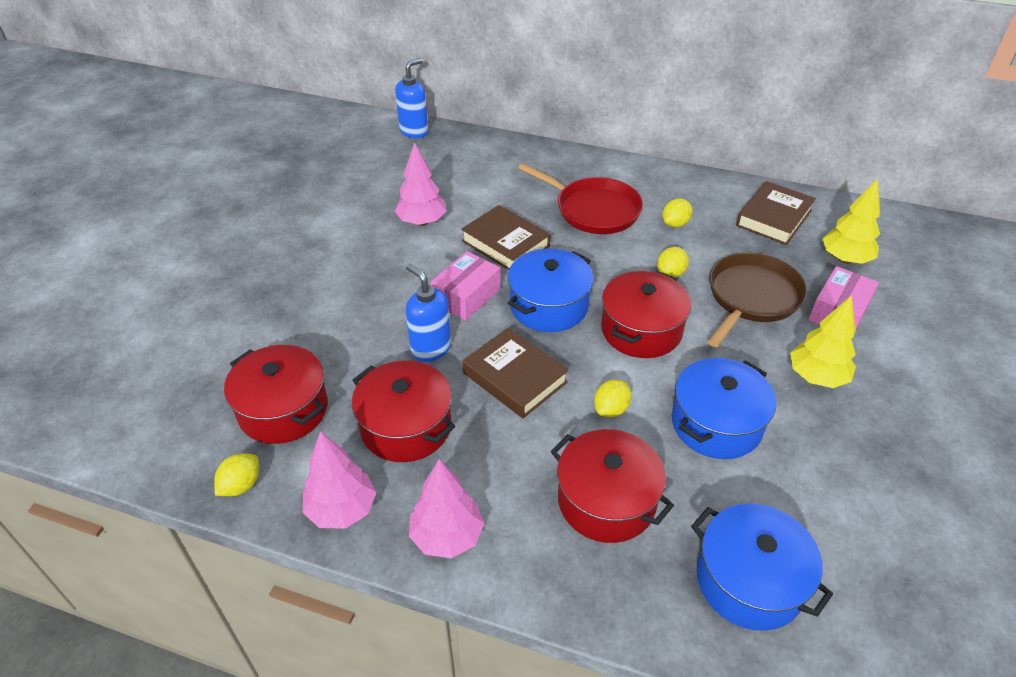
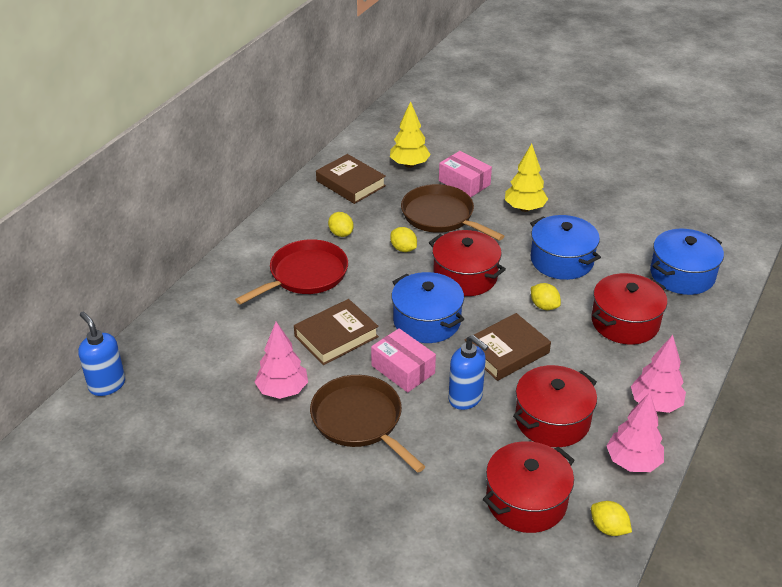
camera: 80 degrees left, 5 degrees down
(389, 275) = (359, 420): none -> brown pan
(430, 348) = (465, 398): blue soap dispenser -> blue soap dispenser turned 105 degrees counterclockwise

